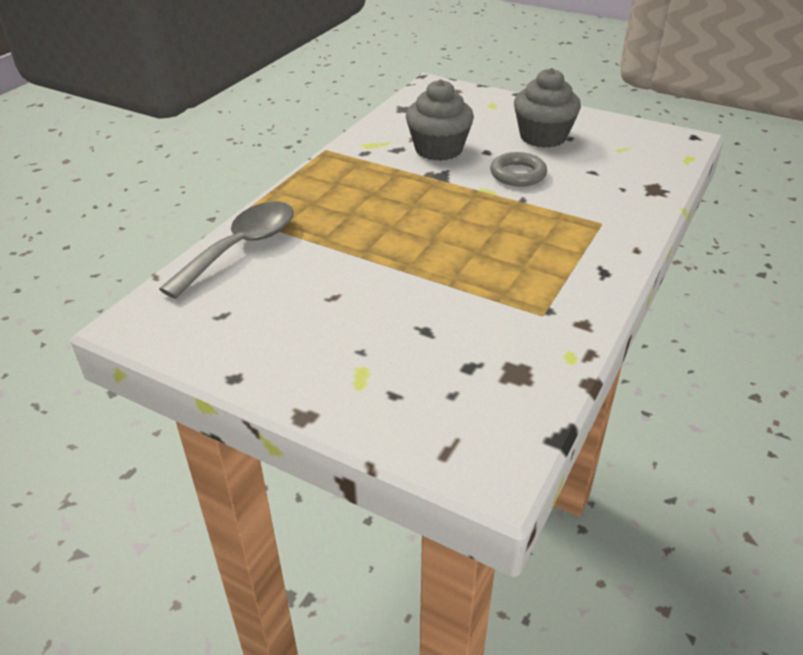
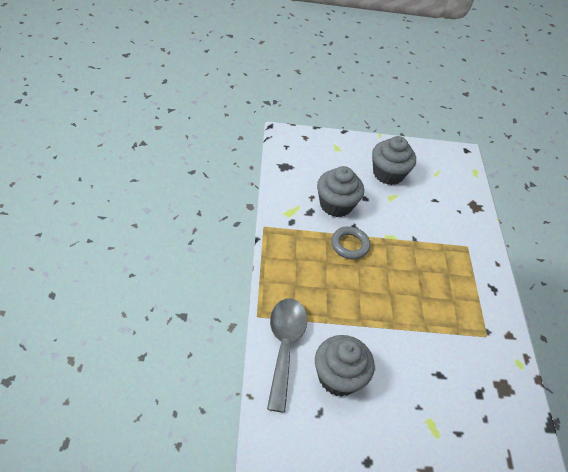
camera: 35 degrees left, 10 degrees up
(279, 291) = (338, 377): none -> grey cupcake
(518, 174) = (397, 215): grey ring -> grey ring (349, 245)

